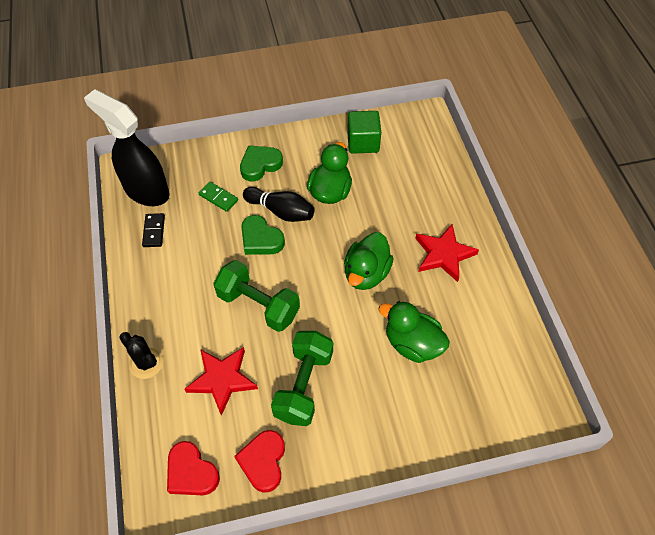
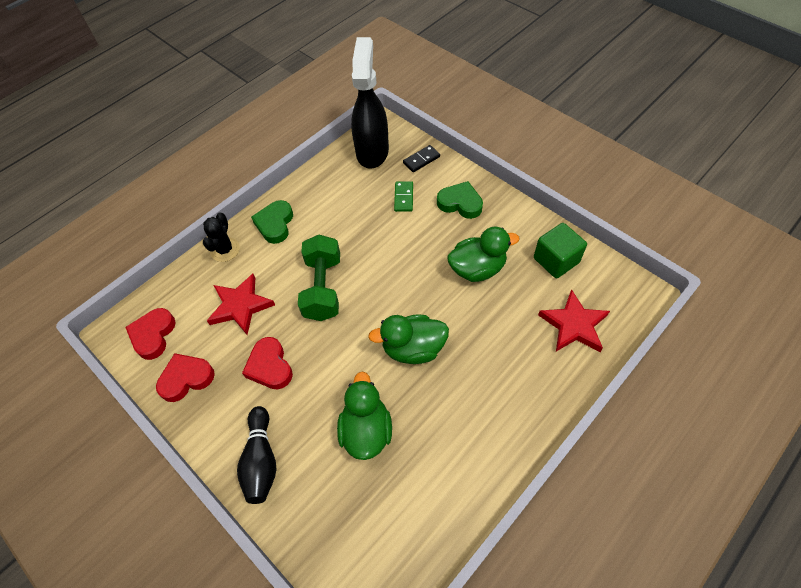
camera: 60 degrees right, 0 degrees up
(154, 231) = (340, 180): black domino -> black domino (421, 160)
(261, 239) = (386, 250): green heart -> green heart (275, 224)
(281, 211) = (426, 247): black bowling pin -> black bowling pin (261, 461)
(303, 385) = (270, 366): green dumbbell -> red heart
(443, 254) = (486, 403): red star -> red star (574, 325)

